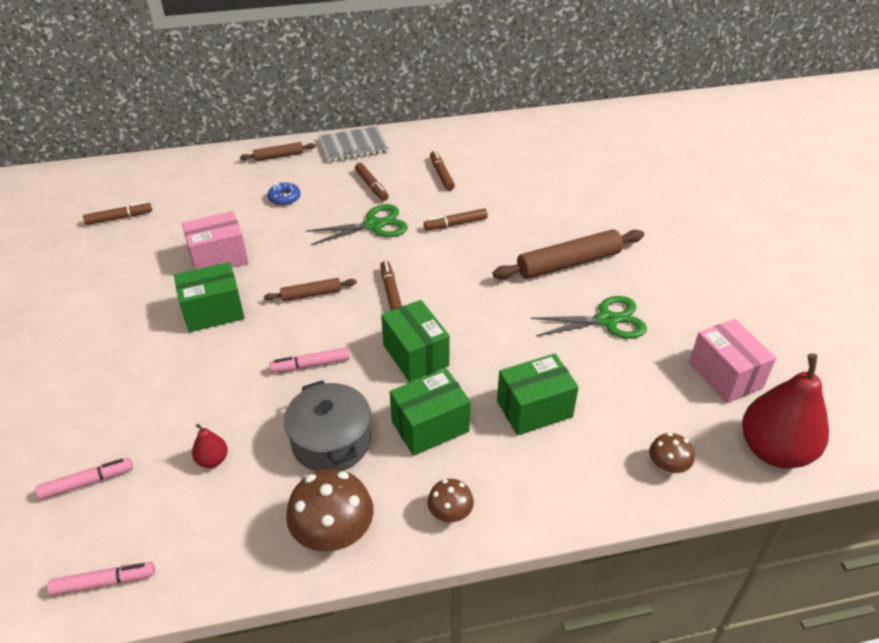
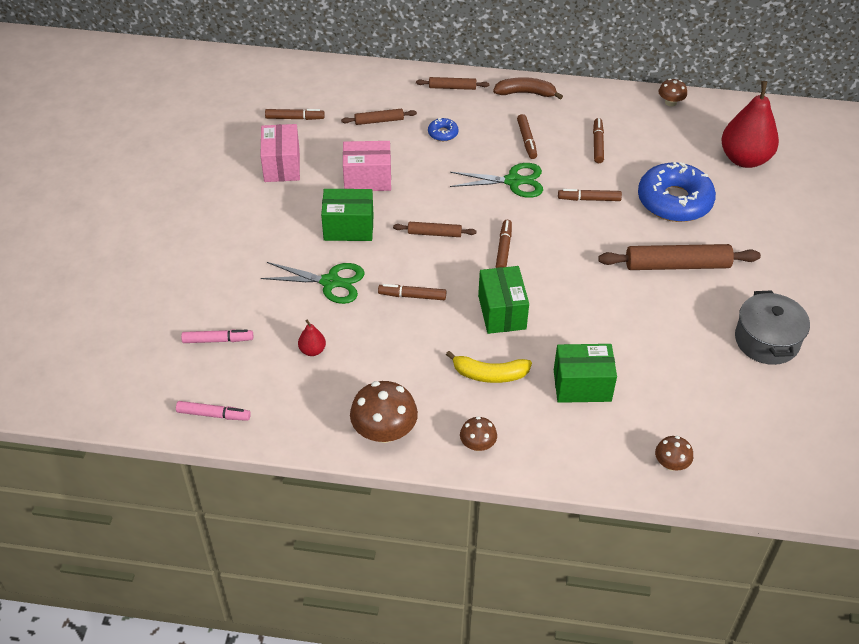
camera: 20 degrees right, 5 degrees up
(213, 201) = (379, 121): none -> brown rolling pin
(310, 365) = (412, 296): pink marker -> brown marker
(331, 441) = (407, 363): grey pot -> grey pot (766, 340)
(353, 146) = (525, 93): grey notebook -> brown banana
(430, 426) = (489, 374): green box -> yellow banana
(491, 126) = (670, 102): none -> brown mushroom
(536, 207) = (674, 201): none -> blue donut
(607, 320) = (685, 328): green scissors -> green scissors (330, 282)
(725, 375) = (766, 406): pink box -> pink box (282, 166)
(774, 450) = (772, 480): red pear -> red pear (744, 159)

